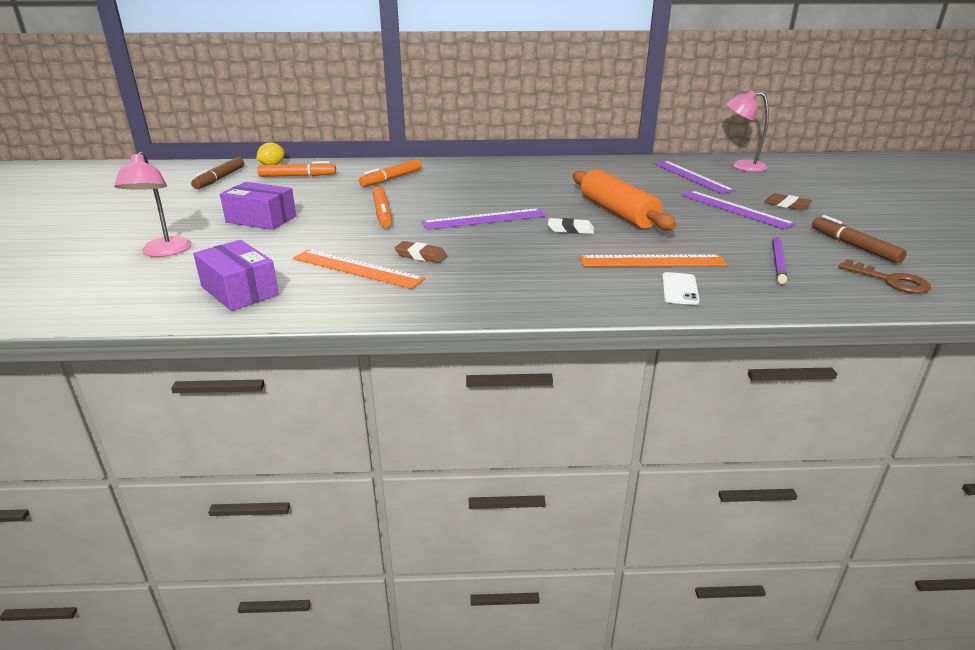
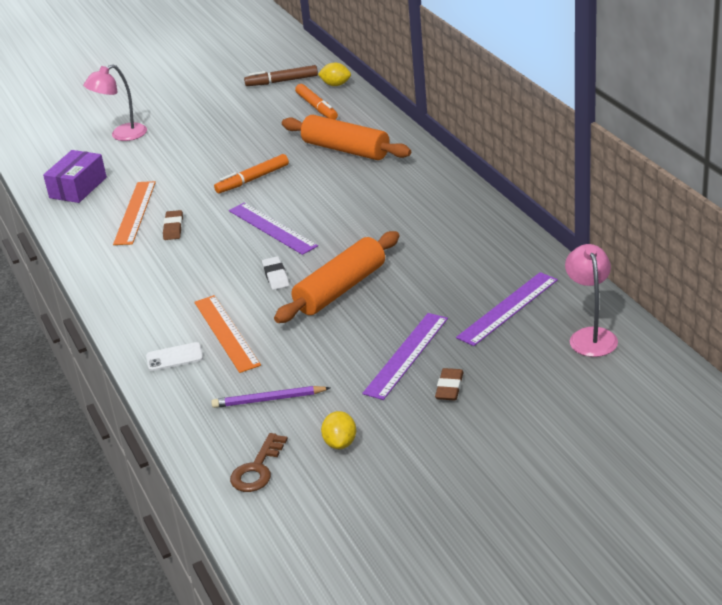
camera: 70 degrees right, 5 degrees up
(261, 219) = (203, 139): purple box -> none
(391, 179) = (346, 149): orange marker -> orange rolling pin
(854, 246) = (340, 443): brown marker -> yellow lemon

